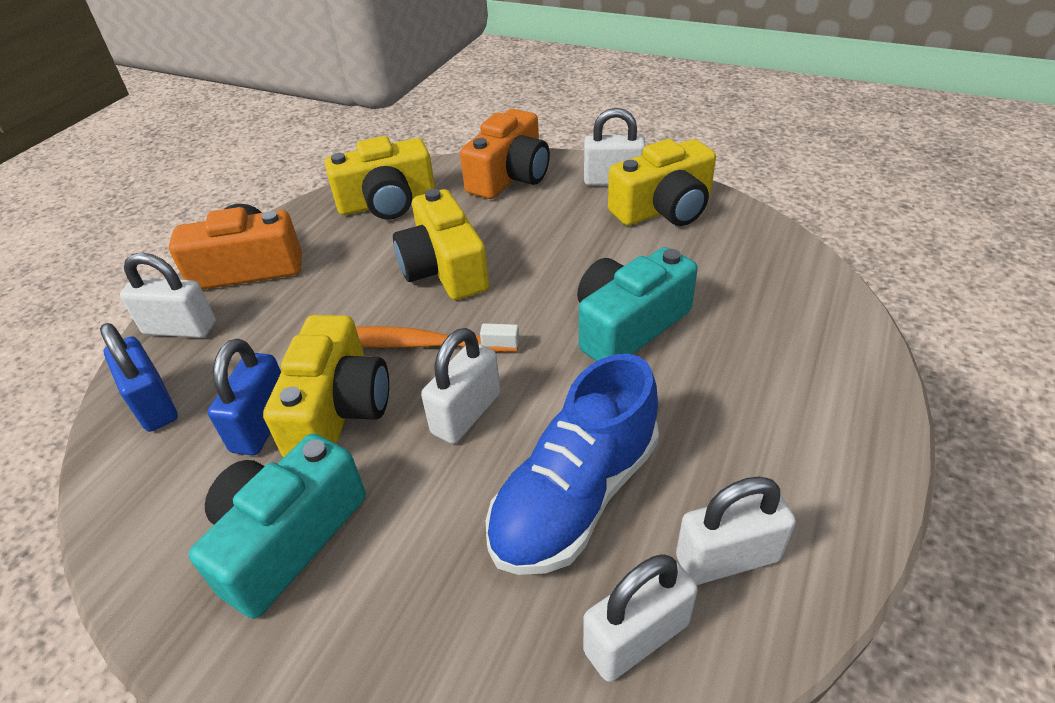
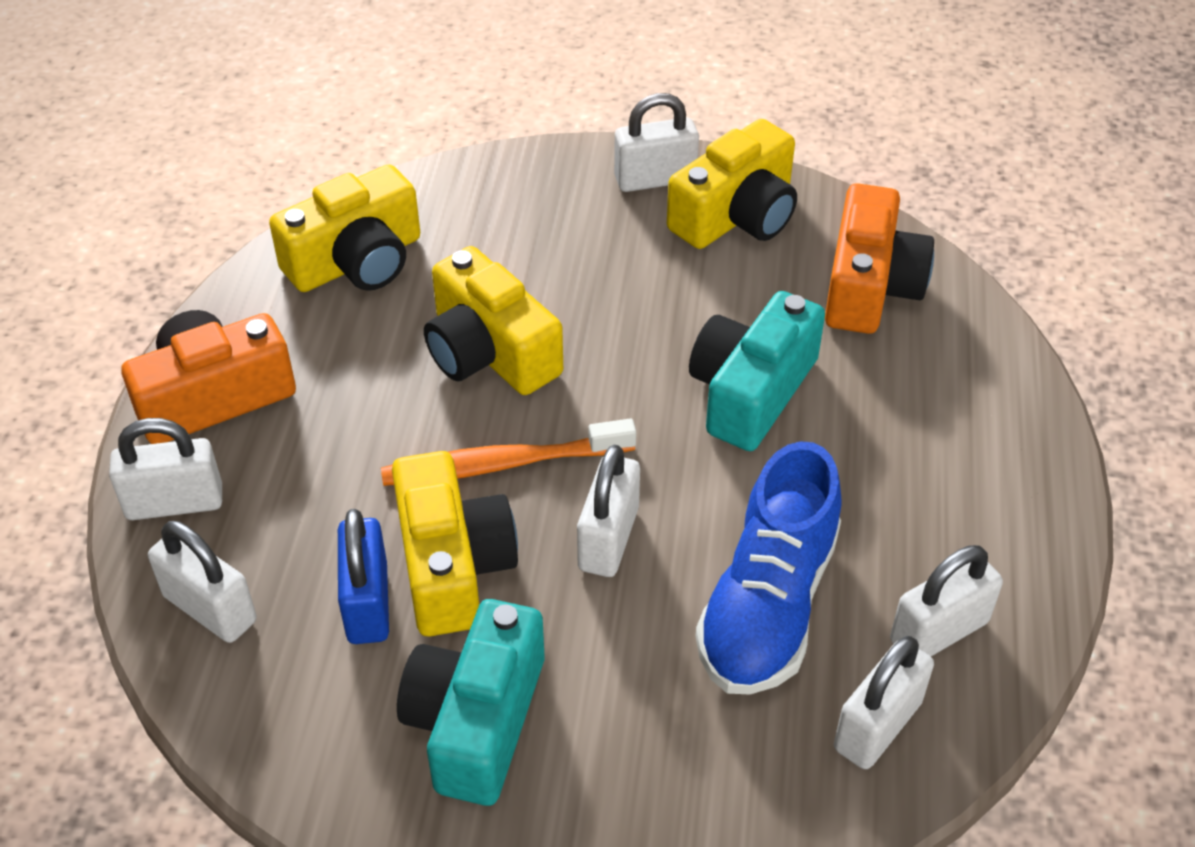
camera: 20 degrees left, 5 degrees up
(154, 404) = (210, 608): blue padlock -> white padlock
(510, 176) = (511, 192): orange camera -> orange camera (870, 286)

